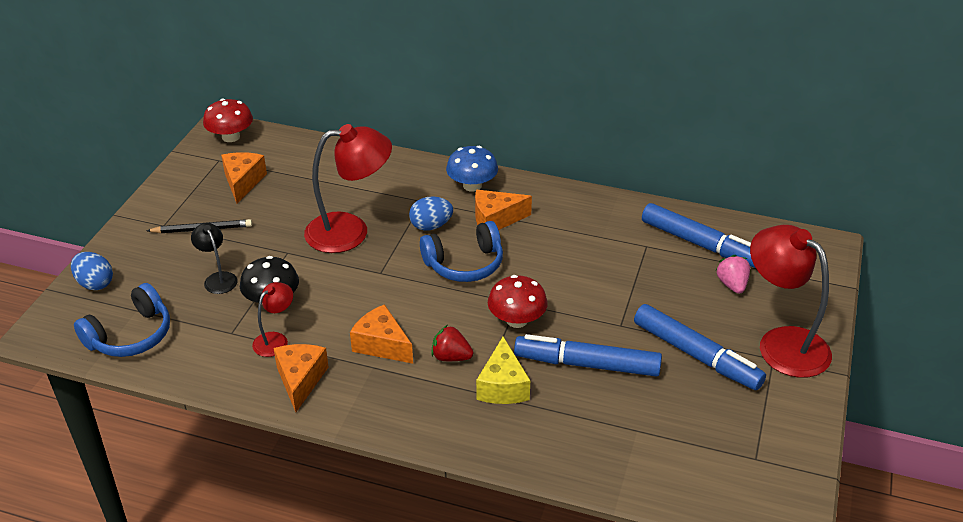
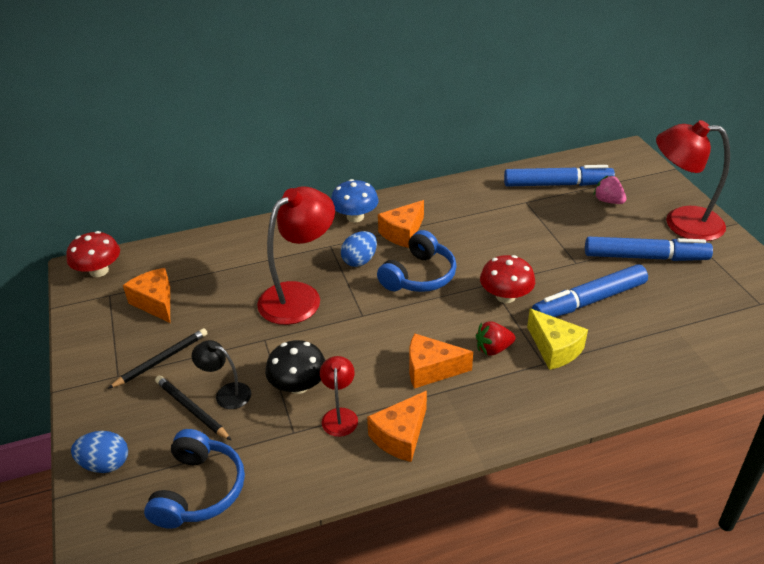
camera: 35 degrees left, 0 degrees up
(184, 277) = (192, 409): none -> black pencil
(300, 380) = (400, 436): orange cheese -> orange cheese turned 105 degrees counterclockwise

